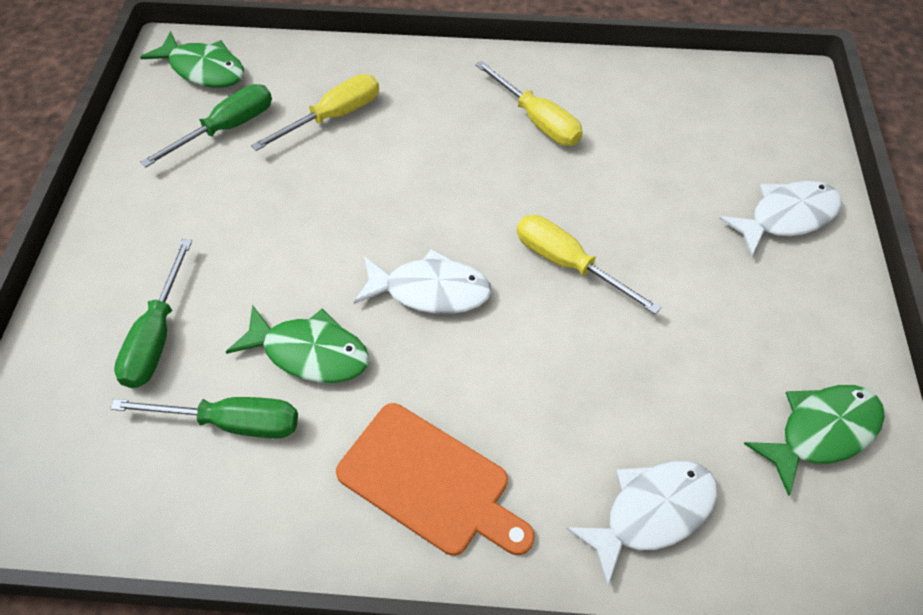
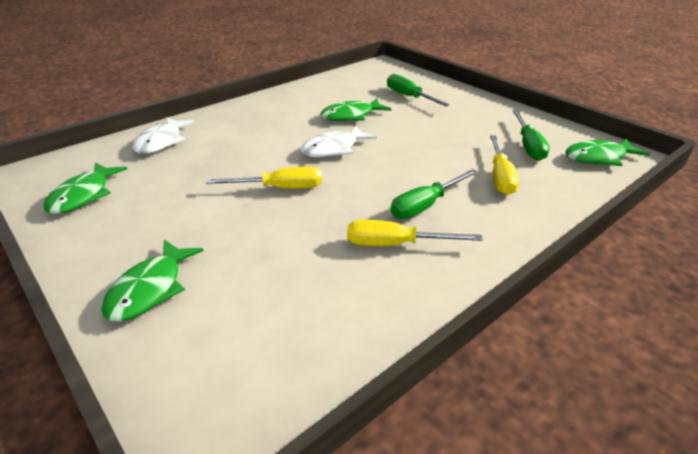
camera: 135 degrees right, 20 degrees down
(232, 422) = (347, 96): green screwdriver -> green screwdriver (425, 205)
(429, 481) = (260, 114): orange cutting board -> none
(786, 217) = (150, 289): white fish -> green fish

